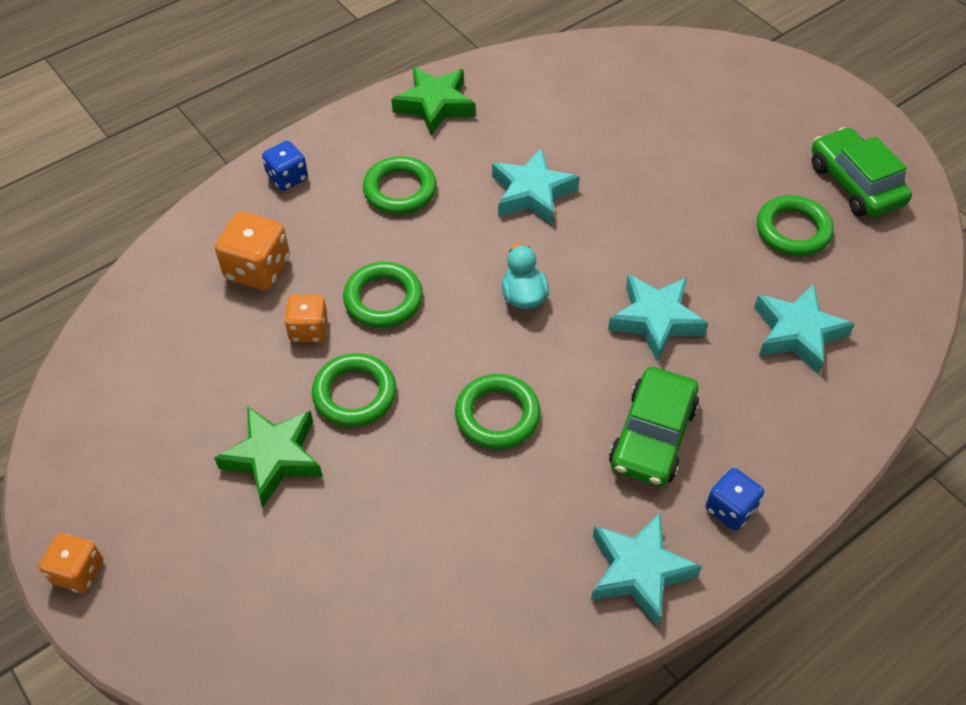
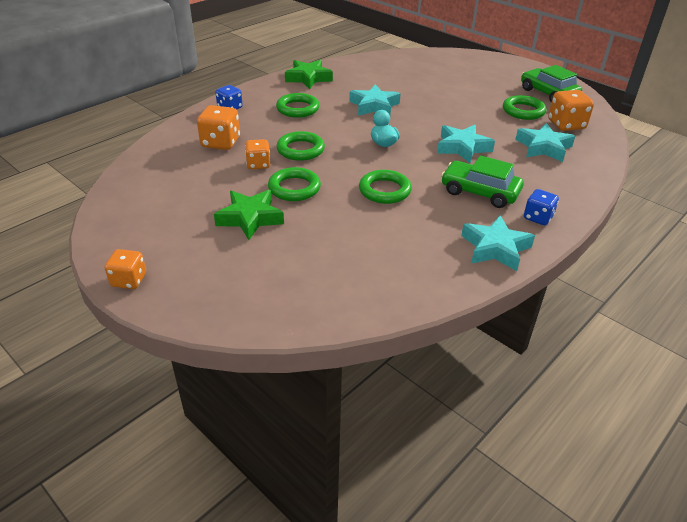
camera: 10 degrees left, 15 degrees down
(652, 436) = (479, 192): green car -> green car turned 105 degrees clockwise
(858, 276) = (566, 125): none -> orange dice

